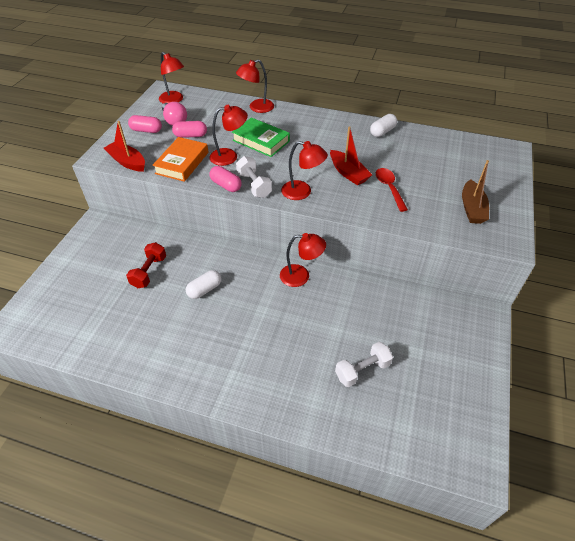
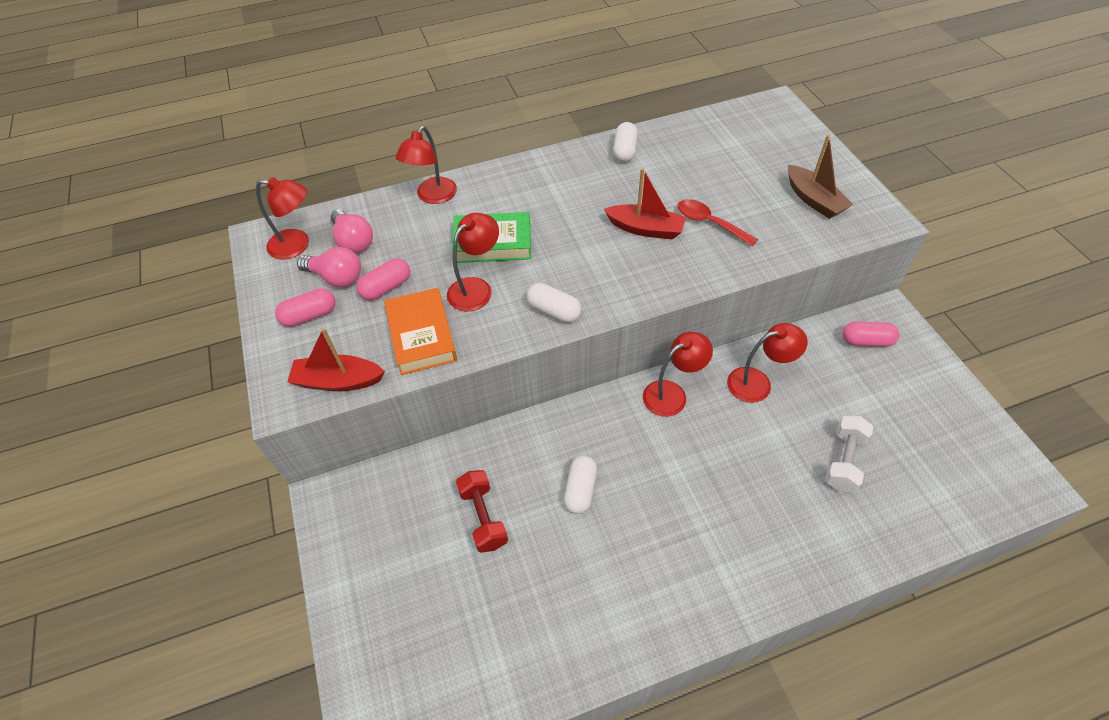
camera: 35 degrees left, 5 degrees up
(199, 110) = (353, 241): none -> pink light bulb
(226, 185) = (518, 333): pink capsule -> pink capsule (866, 341)
(254, 185) = (554, 311): white dumbbell -> white capsule
(302, 192) = (621, 286): red lamp -> red lamp (757, 382)

